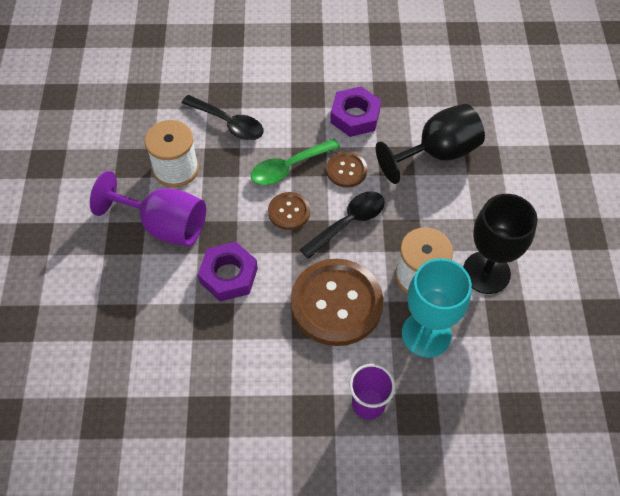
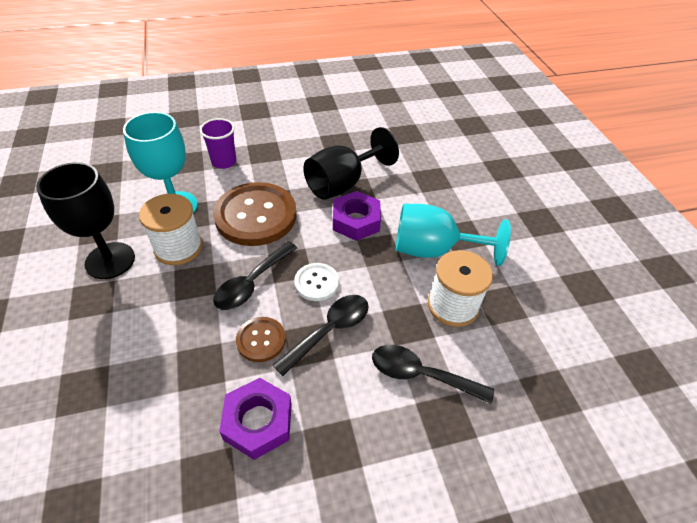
camera: 165 degrees right, 10 degrees down
(164, 225) = (433, 250): purple goblet -> turquoise goblet
(289, 167) = (329, 330): green spoon -> black spoon
(289, 212) = (316, 283): brown button -> white button
(437, 153) = (144, 386): black goblet -> black goblet (342, 184)

